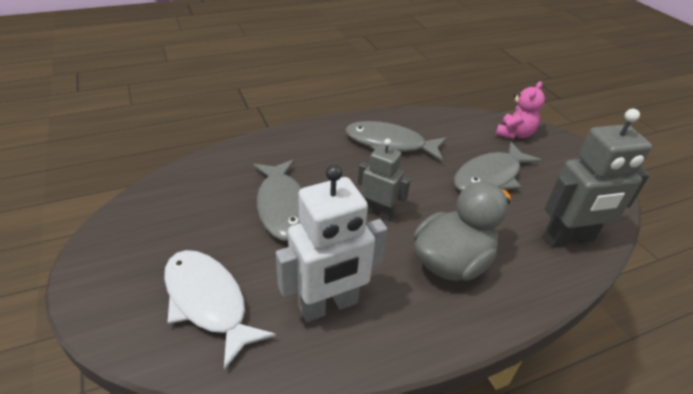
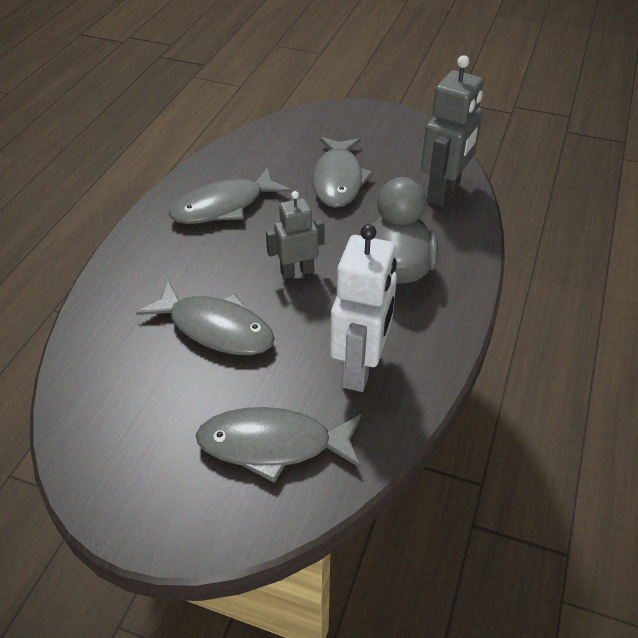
camera: 45 degrees left, 5 degrees up
(208, 302) = (273, 445): white fish -> grey fish
(514, 134) = (309, 128): pink teddy bear -> none

